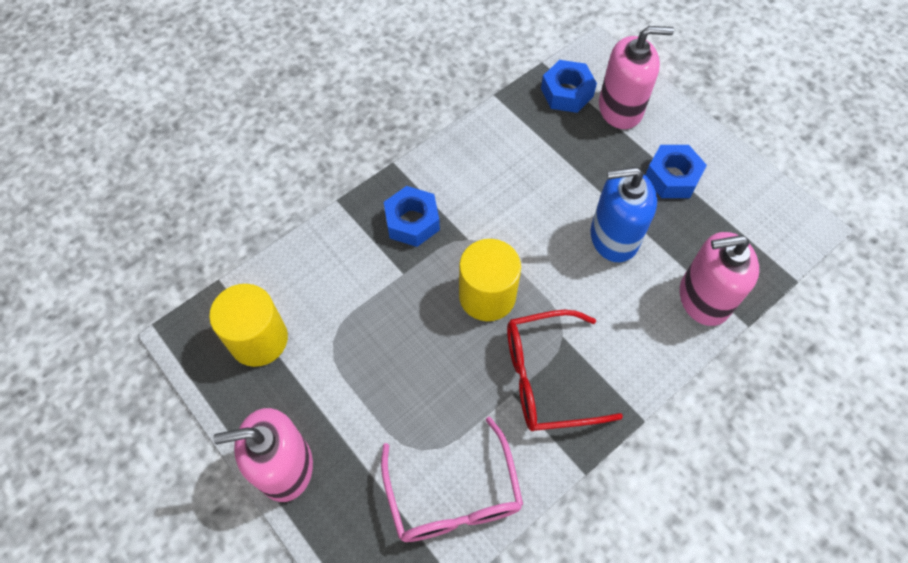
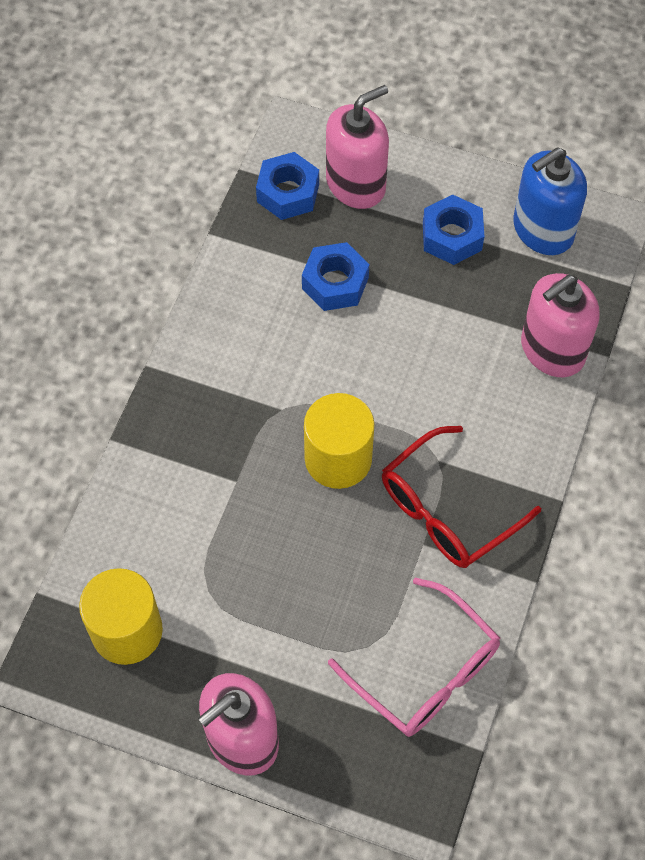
camera: 30 degrees left, 0 degrees up
(412, 221) = (210, 421): blue nut -> blue nut (335, 283)
(614, 237) = (429, 331): blue soap dispenser -> blue soap dispenser (542, 230)

